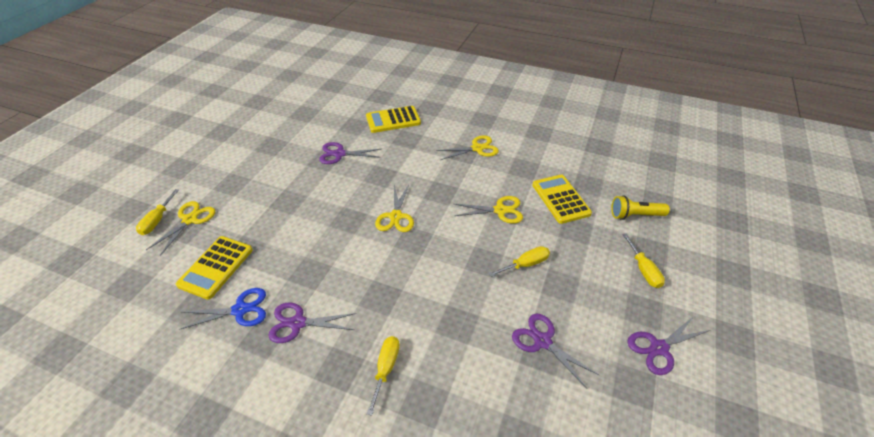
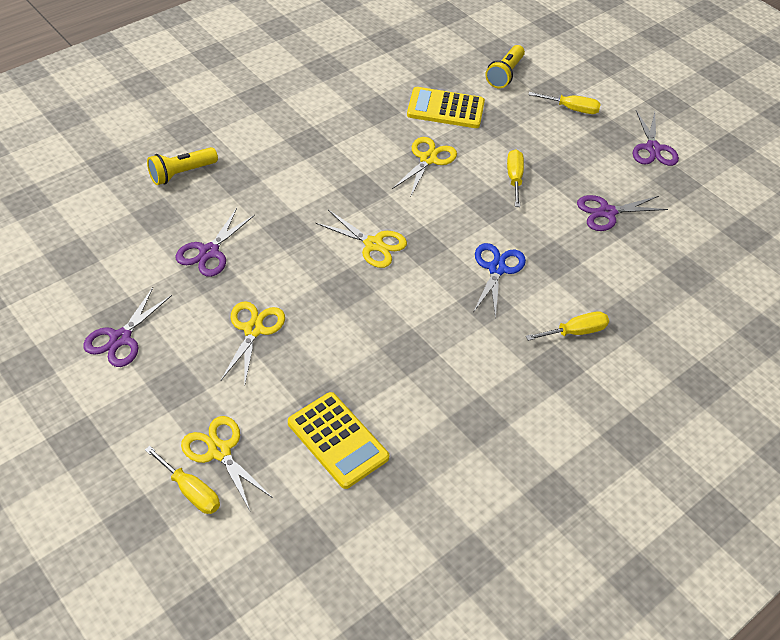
camera: 65 degrees left, 5 degrees up
(240, 310) = (426, 431): blue scissors -> blue scissors (496, 269)
(298, 323) = (478, 383): purple scissors -> purple scissors (121, 338)
(386, 368) = (575, 332): yellow screwdriver -> yellow screwdriver turned 120 degrees clockwise
(393, 120) = (181, 173): yellow calculator -> yellow flashlight
(477, 148) = (310, 127): yellow scissors -> yellow scissors (253, 330)

